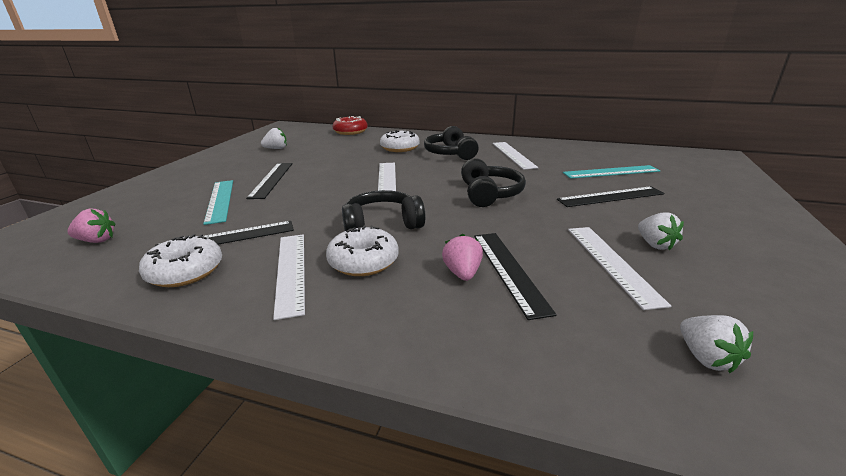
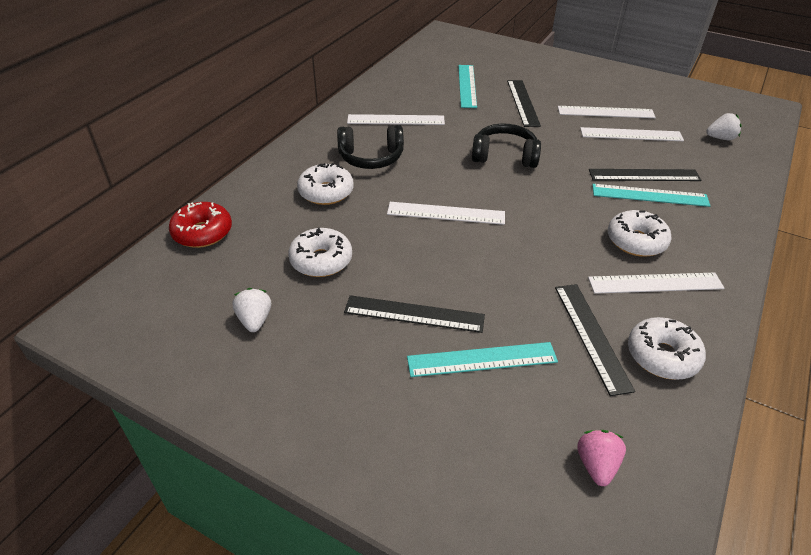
camera: 80 degrees left, 15 degrees up
(327, 154) = (321, 260): none -> white donut
(382, 225) = (567, 226): black headphones -> none
(462, 273) = (649, 195): pink strawberry -> turquoise ruler
(655, 244) = (605, 112): white strawberry -> white ruler

